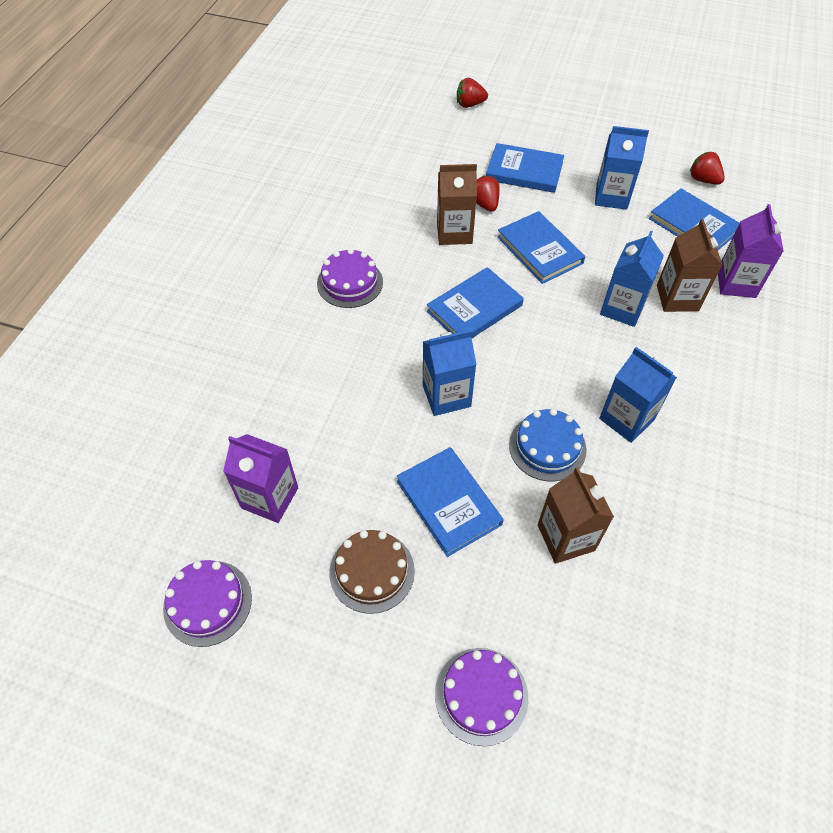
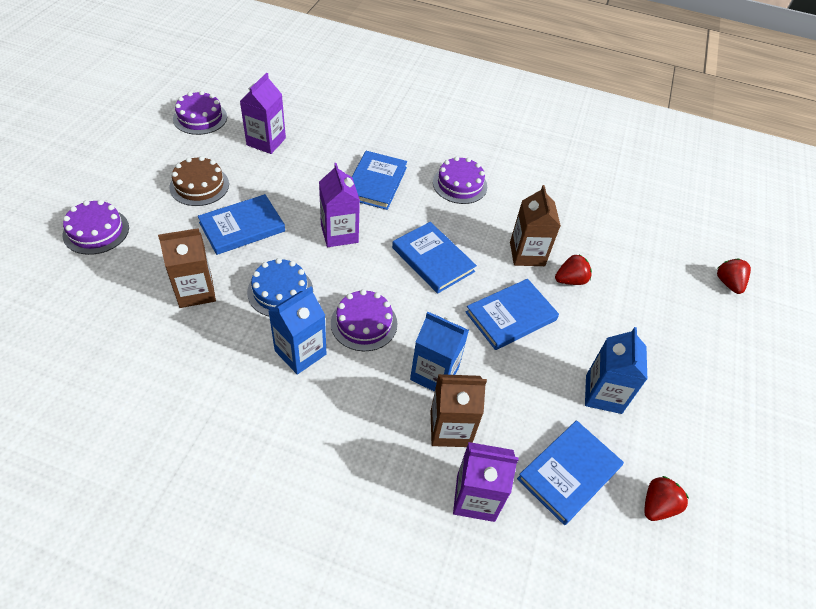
camera: 85 degrees right, 5 degrees down
(446, 396) = (339, 233): blue carton -> purple carton
(524, 171) = (628, 318): blue book -> blue book (376, 182)
(575, 366) = (364, 323): none -> purple cake

